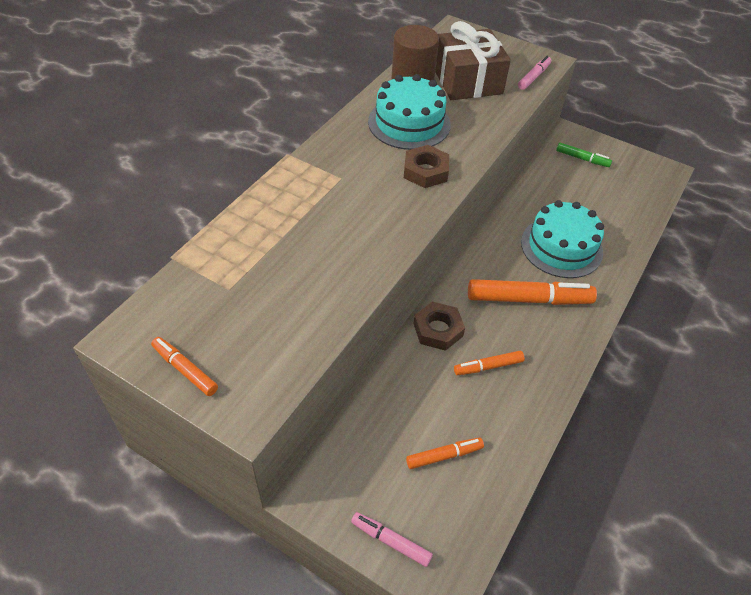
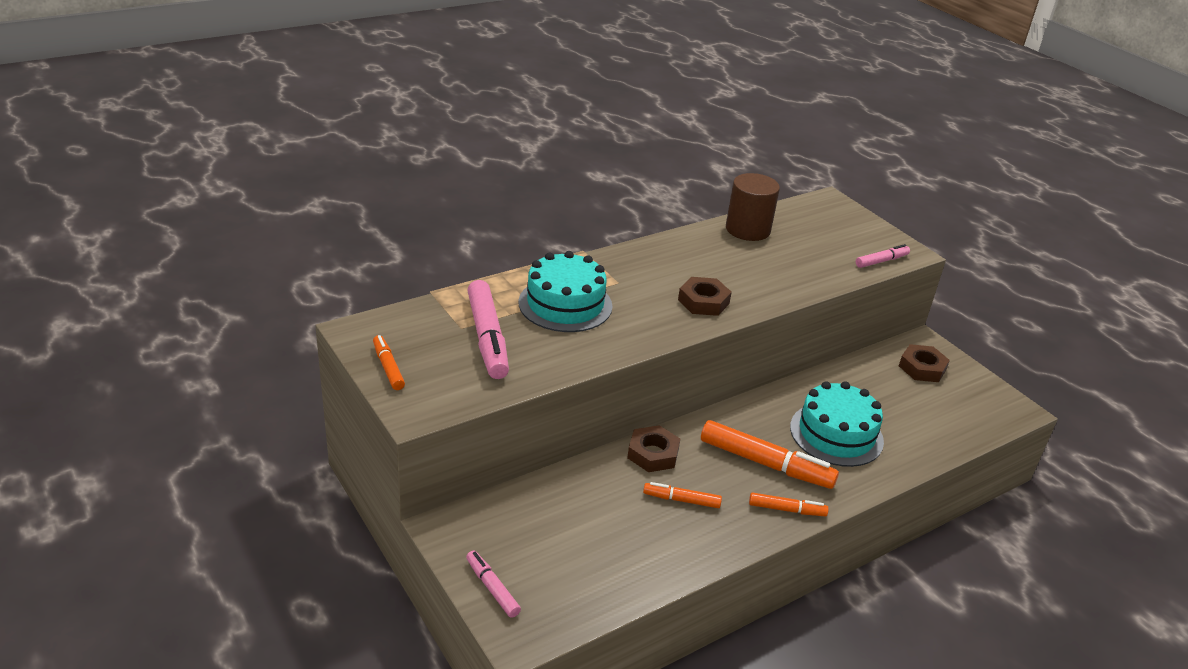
camera: 25 degrees right, 15 degrees down
(262, 290) = (487, 338): none -> pink marker
(409, 123) = (717, 261): turquoise cake -> turquoise cake (565, 304)
(444, 455) = (587, 549): orange marker -> orange marker (787, 509)
(467, 81) = (805, 245): brown gift -> none
(582, 159) = (922, 368): green marker -> brown nut

